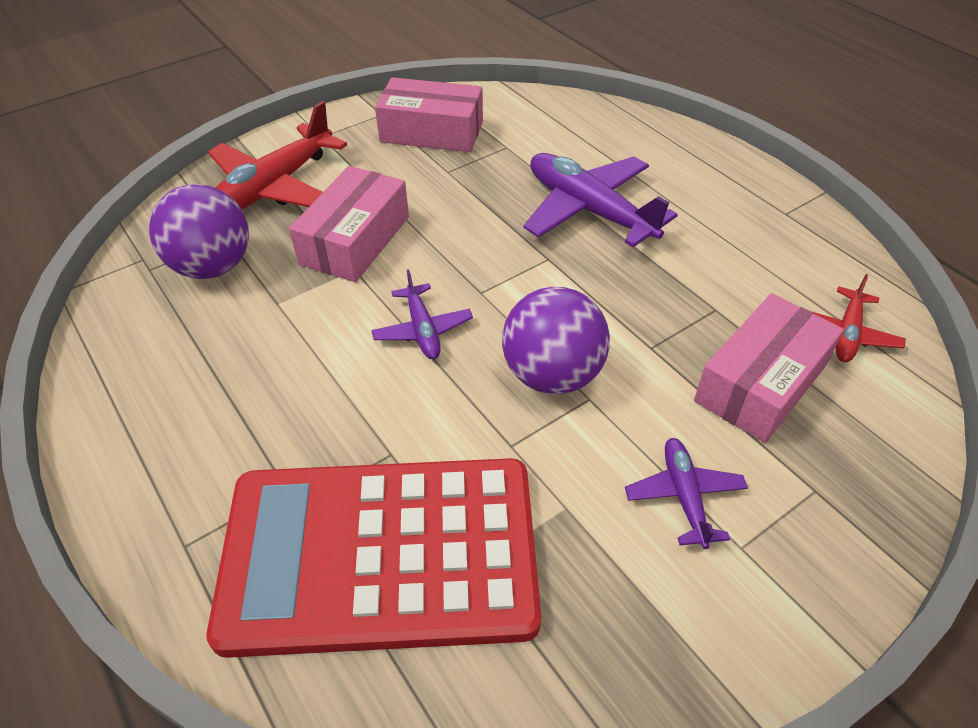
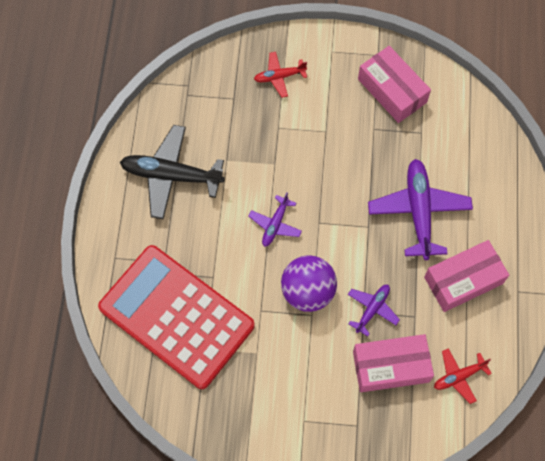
camera: 40 degrees right, 20 degrees up
(201, 370) = (171, 176): none -> black plane
(213, 267) = (214, 114): purple ball -> none
(274, 187) = (279, 77): red plane -> red plane, size x0.53
(355, 240) = (289, 145): pink box -> pink box (463, 280)
(684, 496) = (304, 385): purple plane -> purple plane (372, 309)

